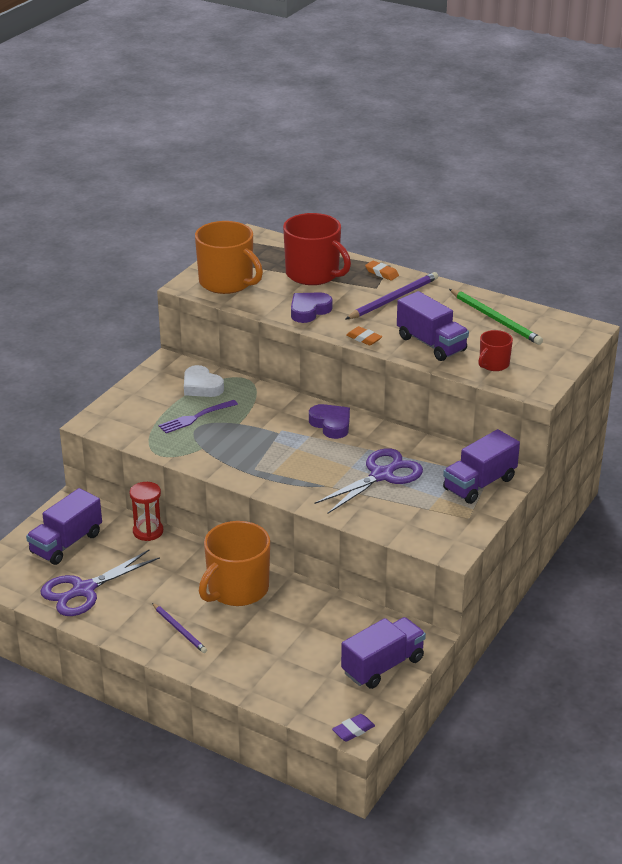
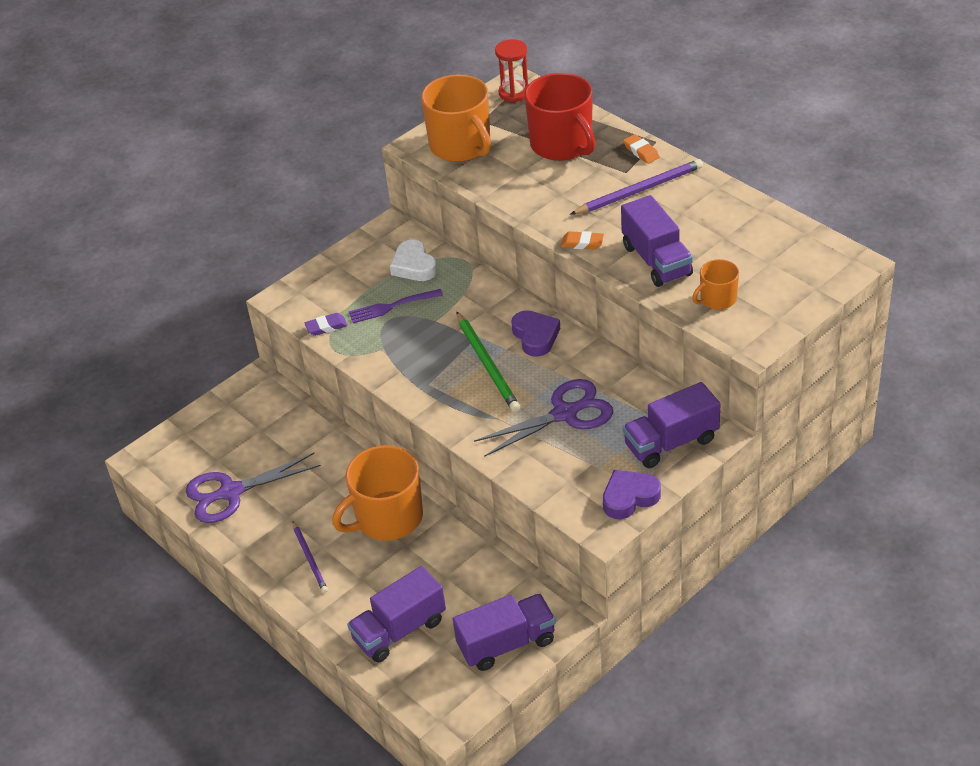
camera: 20 degrees right, 10 degrees up
(66, 543) = (234, 431): purple truck -> purple truck (399, 630)
(148, 531) = (322, 429): red hourglass -> red hourglass (514, 93)
(309, 311) = (536, 196): purple heart -> purple heart (629, 497)
(353, 730) = (444, 719): purple eraser -> purple eraser (326, 327)
(364, 338) = (582, 243): orange eraser -> orange eraser turned 45 degrees counterclockwise
(493, 364) = (717, 299): red mug -> orange mug
(495, 319) = (747, 234): green pencil -> green pencil (487, 364)

